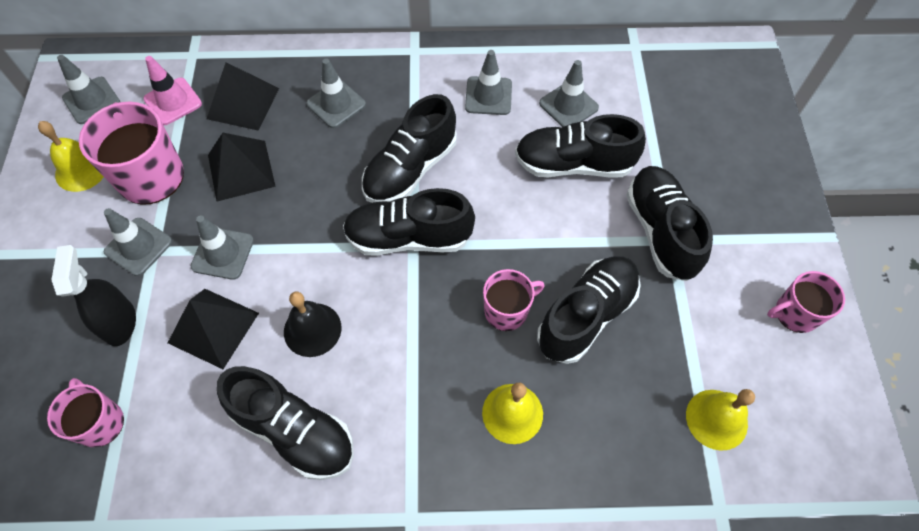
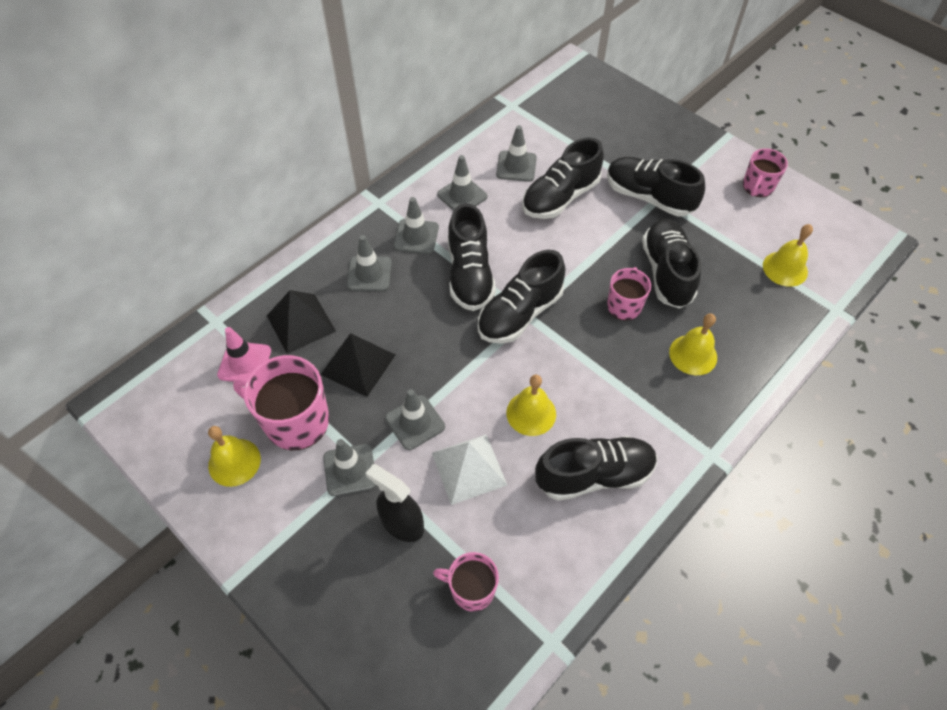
camera: 45 degrees left, 5 degrees down
(91, 100) = (175, 413): grey traffic cone -> grey traffic cone (416, 237)
(213, 328) = (469, 468): black pyramid -> white pyramid
(312, 329) = (531, 413): black bell -> yellow bell

